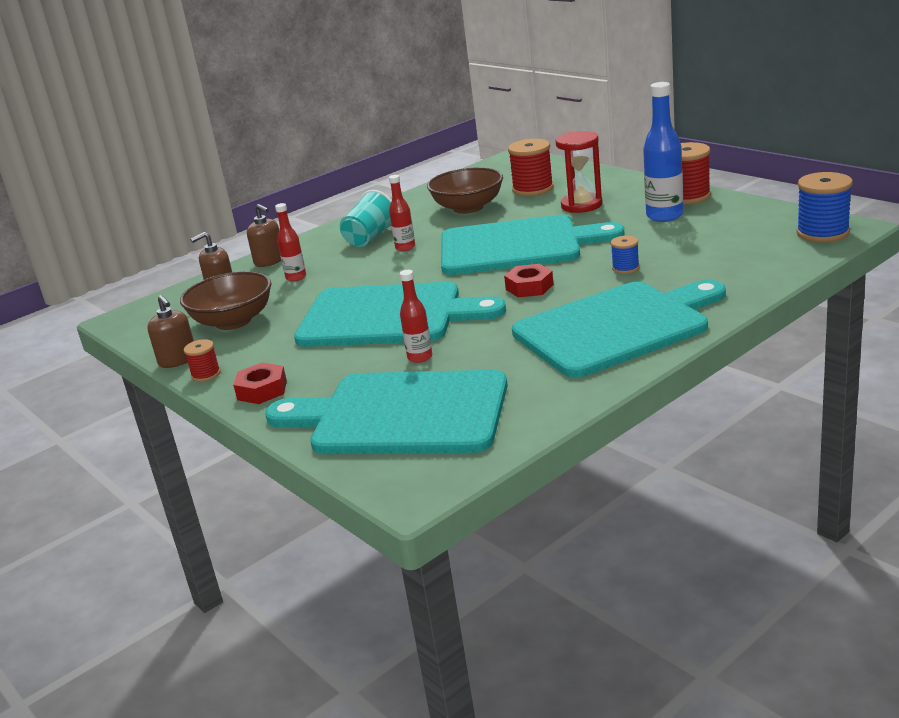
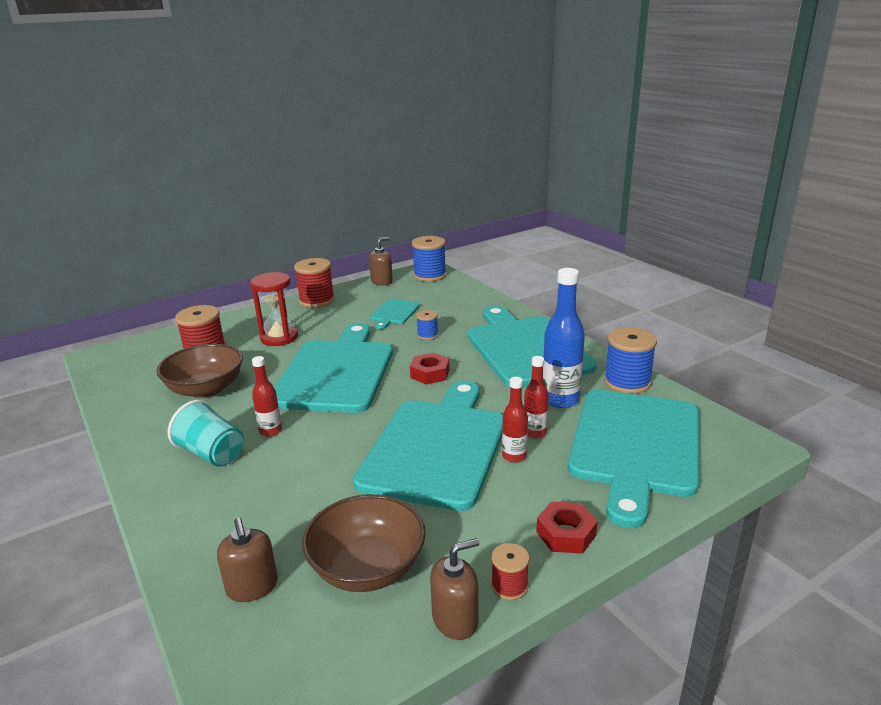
camera: 85 degrees left, 0 degrees up
(269, 261) = (192, 539): brown soap dispenser -> brown soap dispenser (382, 281)
(296, 277) = (274, 513): red bottle -> red bottle (514, 456)
(549, 400) = (627, 382): none -> blue spool
(664, 216) = (345, 312): blue bottle -> blue bottle (560, 399)
(678, 239) = (394, 313): none -> turquoise cutting board

